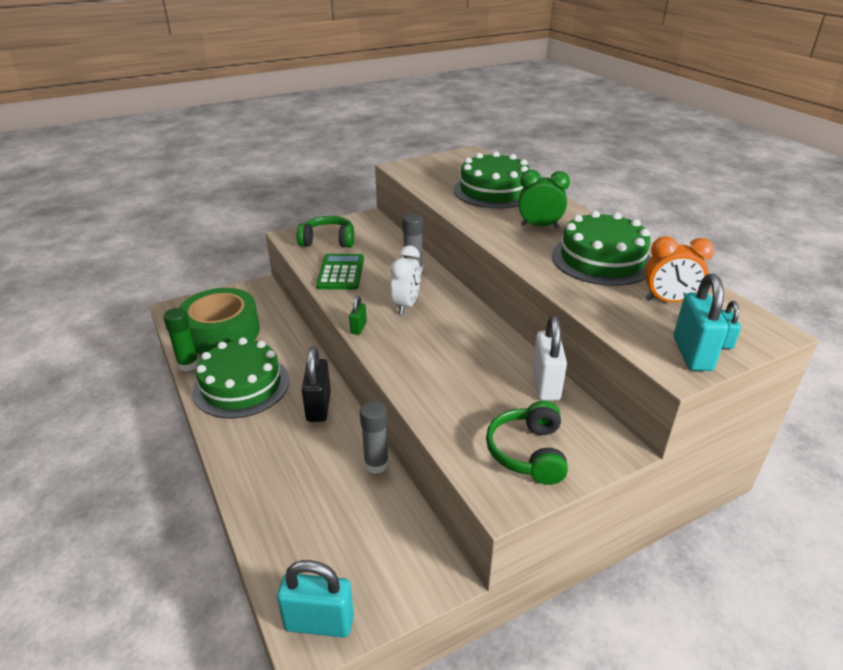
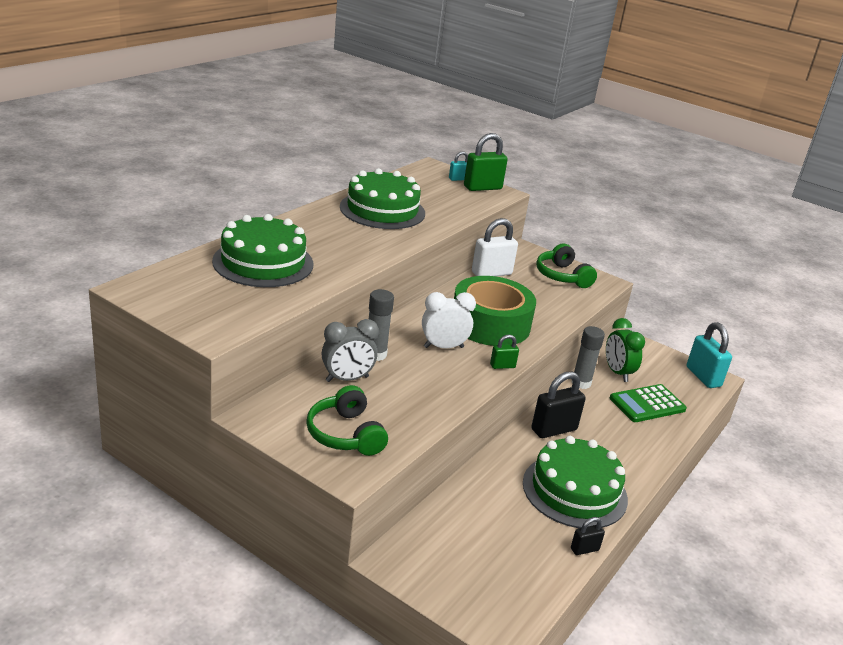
camera: 120 degrees left, 5 degrees down
(188, 365) = (584, 549): green glue stick -> black padlock
(222, 332) = (512, 549): green tape -> green tape (490, 324)
(341, 272) = (415, 402): green calculator -> green calculator (647, 404)
(388, 253) = (347, 379): none -> grey clock
(528, 452) = (562, 276): green headphones -> green headphones turned 90 degrees clockwise
(539, 226) = (338, 235): green clock -> green clock (617, 373)
(668, 301) = (425, 190): orange clock -> none
(692, 354) = (482, 188): turquoise padlock -> green padlock

